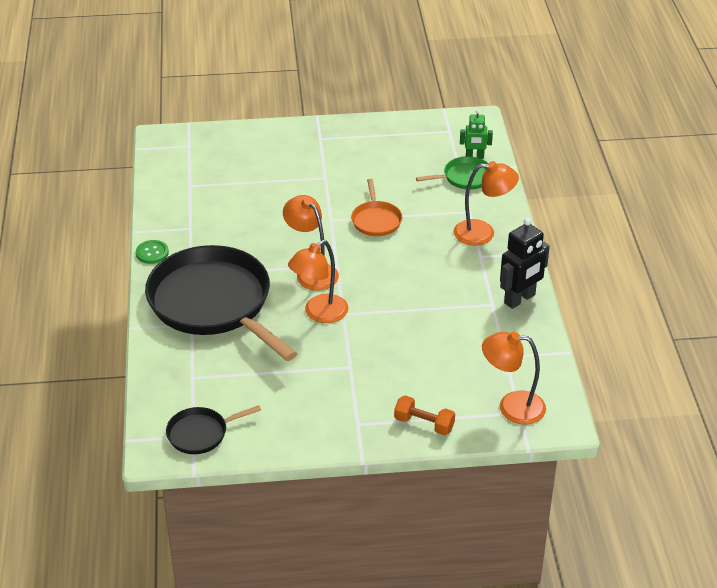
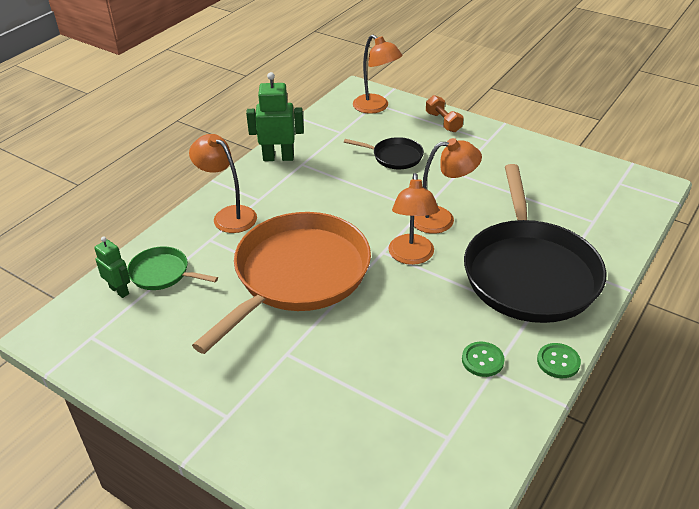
camera: 140 degrees left, 0 degrees up
(200, 433) = (612, 181): black pan -> black pan (395, 156)
(201, 231) = (482, 360): none -> green button
(376, 220) = (298, 275): orange pan -> orange pan, size x2.27
(520, 299) = (278, 157): black robot -> green robot

